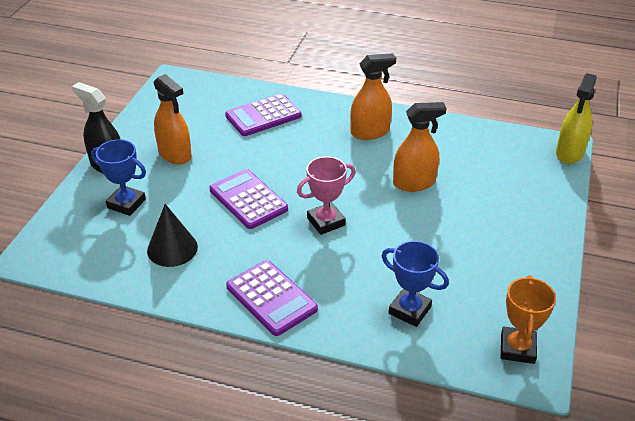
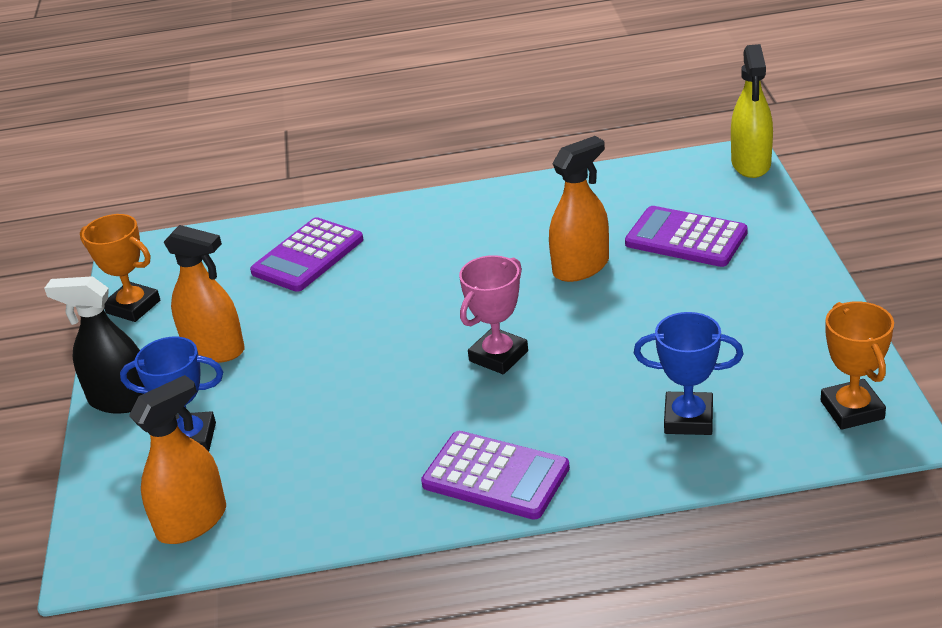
camera: 20 degrees left, 5 degrees down
(151, 112) = (133, 307): none -> orange trophy
(172, 248) = (306, 470): black cone -> none
(248, 200) = (368, 369): purple calculator -> purple calculator (686, 238)
(370, 132) = (475, 226): orange spray bottle -> orange spray bottle (192, 522)

